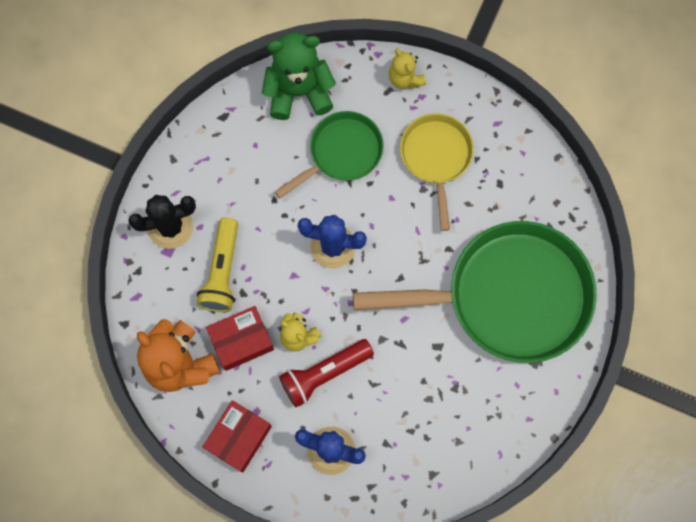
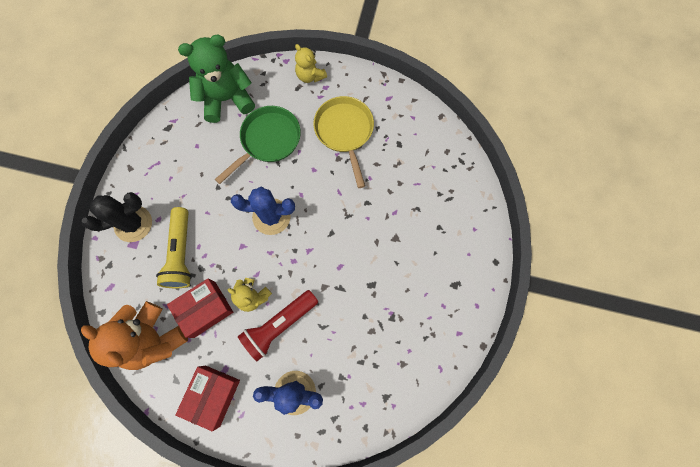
camera: 10 degrees left, 0 degrees up
(508, 296) = (422, 233): green pan -> none

